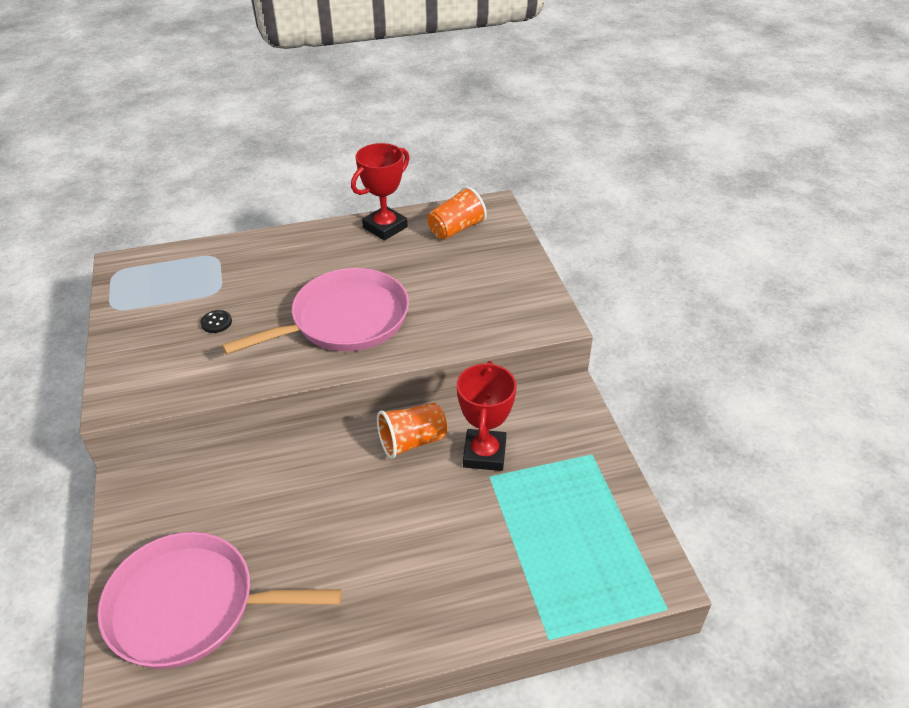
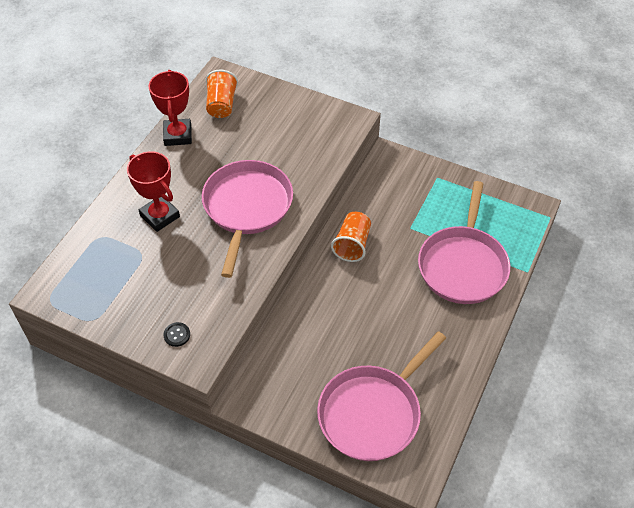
camera: 50 degrees left, 10 degrees up
(216, 322) = (175, 271): black button -> black button (177, 335)
(484, 454) = (393, 220): red trophy -> red trophy (160, 216)
(487, 561) = (463, 265): none -> pink pan

